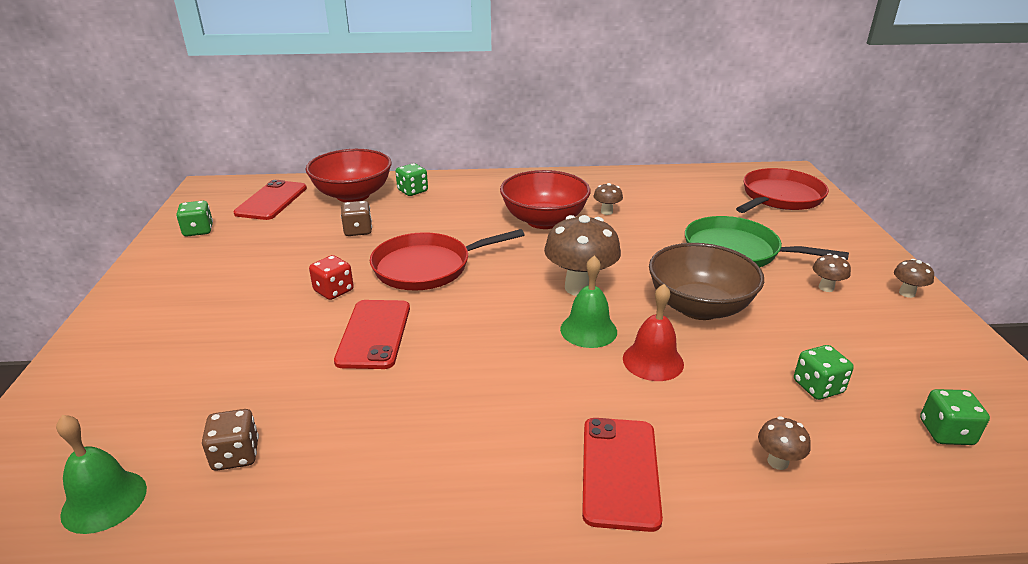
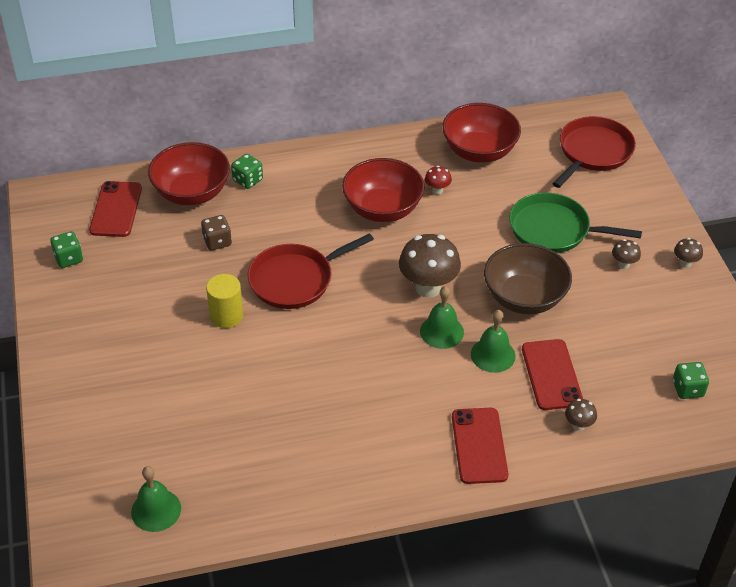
camera: 10 degrees left, 15 degrees up
(236, 455) = (224, 468): brown dice -> none
(334, 291) = (226, 316): red dice -> yellow cylinder
(374, 334) = (277, 356): red phone -> red phone (551, 375)
(606, 212) = (437, 190): brown mushroom -> red mushroom
(653, 361) = (493, 355): red bell -> green bell
(656, 188) = (479, 151): none -> red bowl
(818, 387) = (608, 363): green dice -> none

